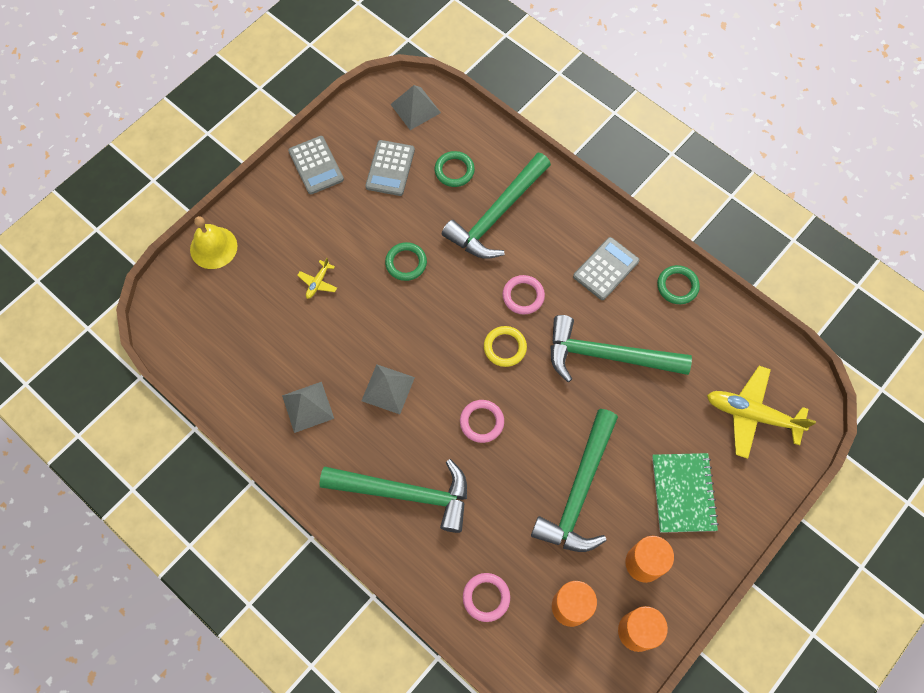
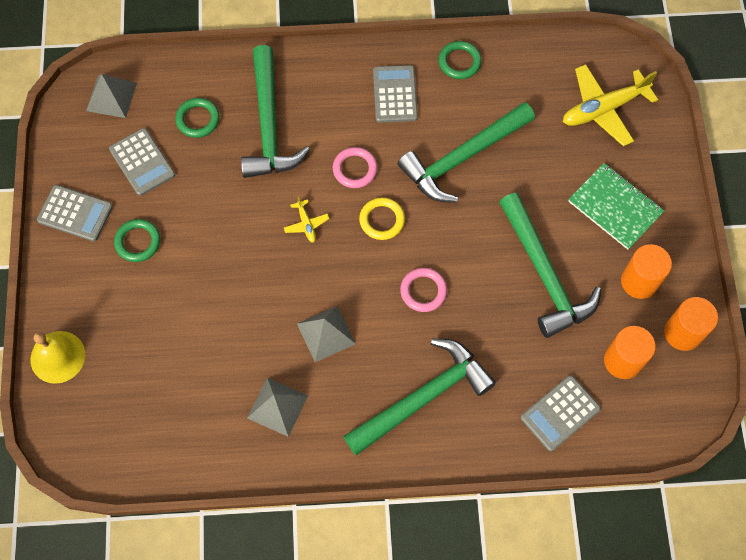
camera: 45 degrees left, 0 degrees up
(318, 282) = (180, 304): yellow plane -> yellow plane (306, 224)
(406, 263) = (236, 225): green ring -> green ring (138, 242)
(486, 597) = (560, 413): pink ring -> grey calculator

